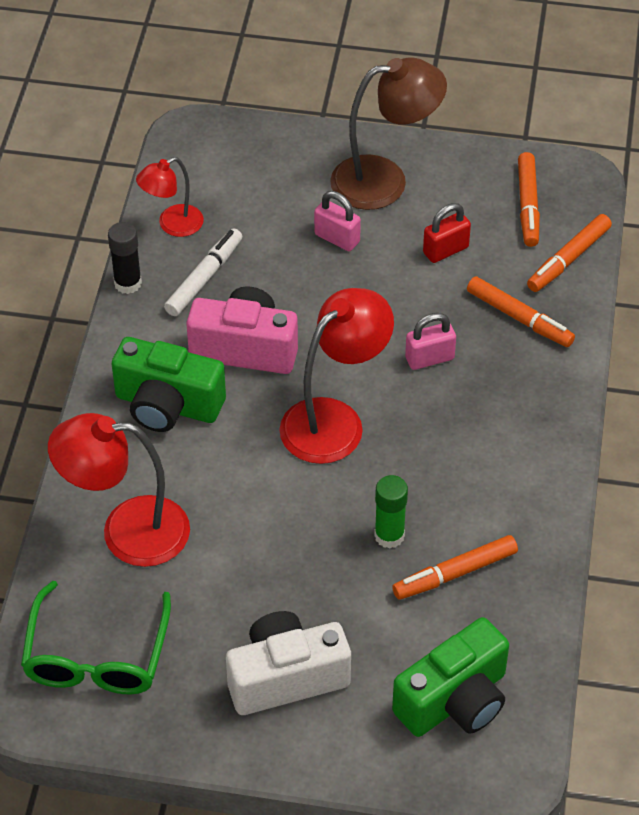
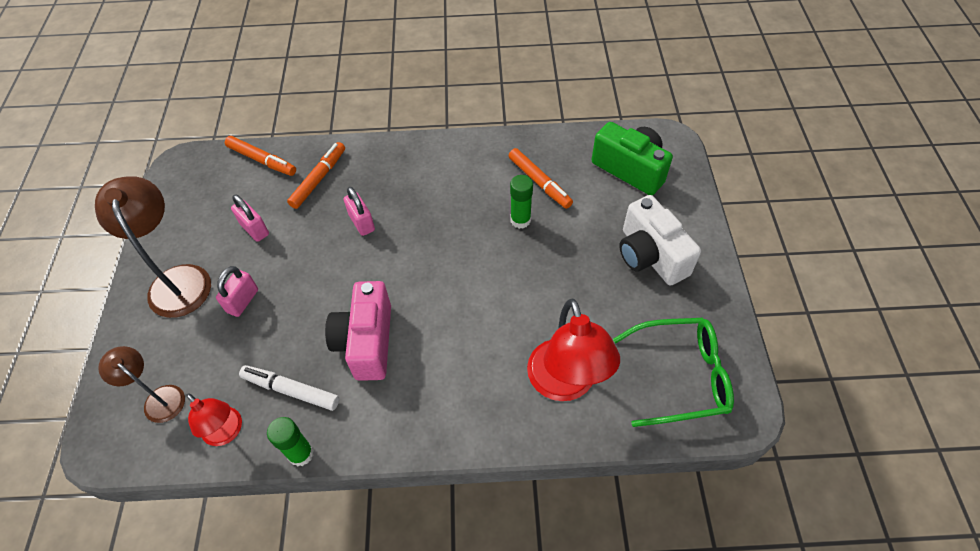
camera: 100 degrees left, 5 degrees up
(128, 283) = (301, 453): black glue stick -> green glue stick
(167, 405) = (434, 385): green camera -> none
(231, 171) = (159, 398): none -> brown lamp
(334, 420) = (428, 268): red lamp -> none
(445, 250) = (254, 229): red padlock -> pink padlock
(528, 205) = (208, 188): orange marker -> none

